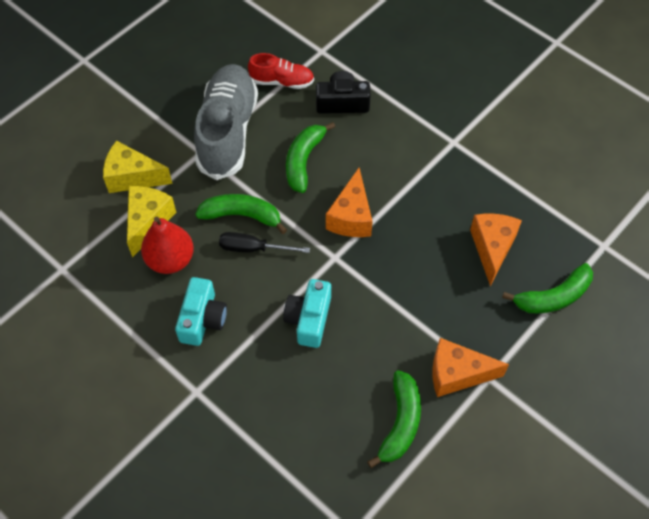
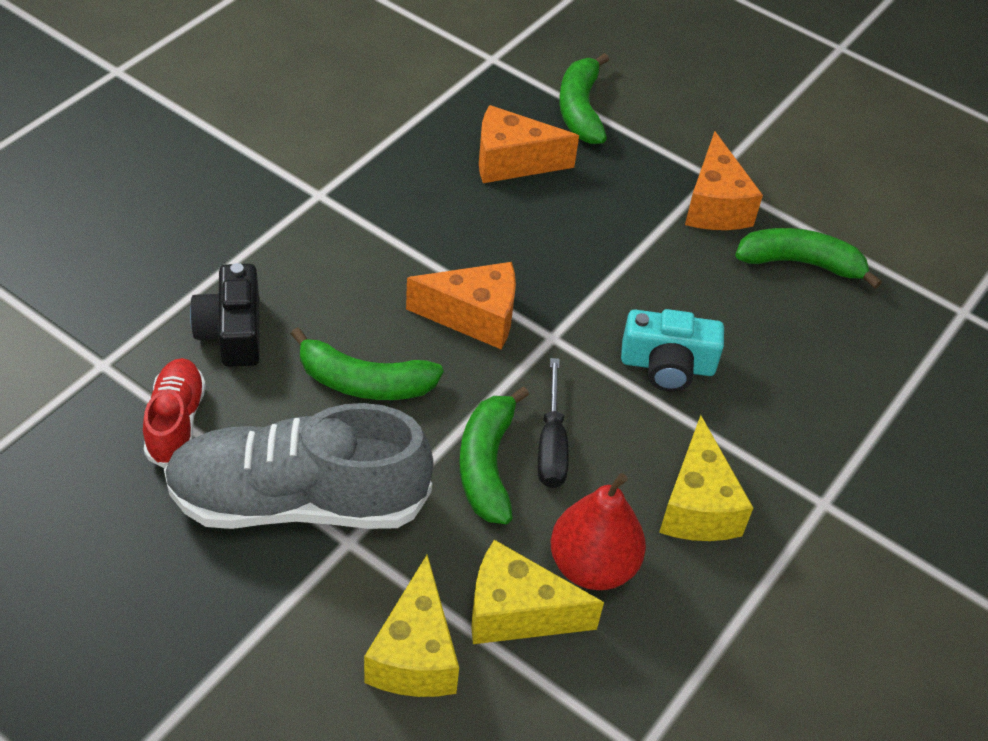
camera: 100 degrees left, 10 degrees down
(202, 319) = (697, 506): turquoise camera -> yellow cheese
(553, 297) = (580, 109): green banana -> green banana turned 150 degrees counterclockwise

